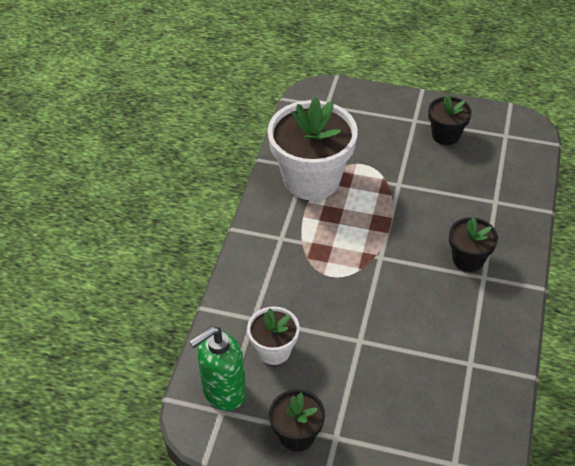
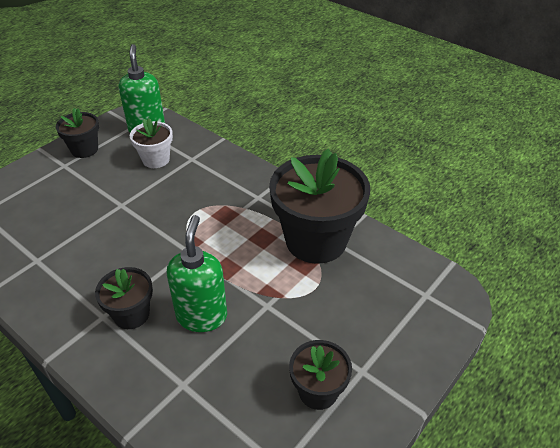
camera: 115 degrees right, 5 degrees down
(311, 179) = (316, 240): white flower pot -> black flower pot
(436, 216) = (202, 316): none -> green soap dispenser

